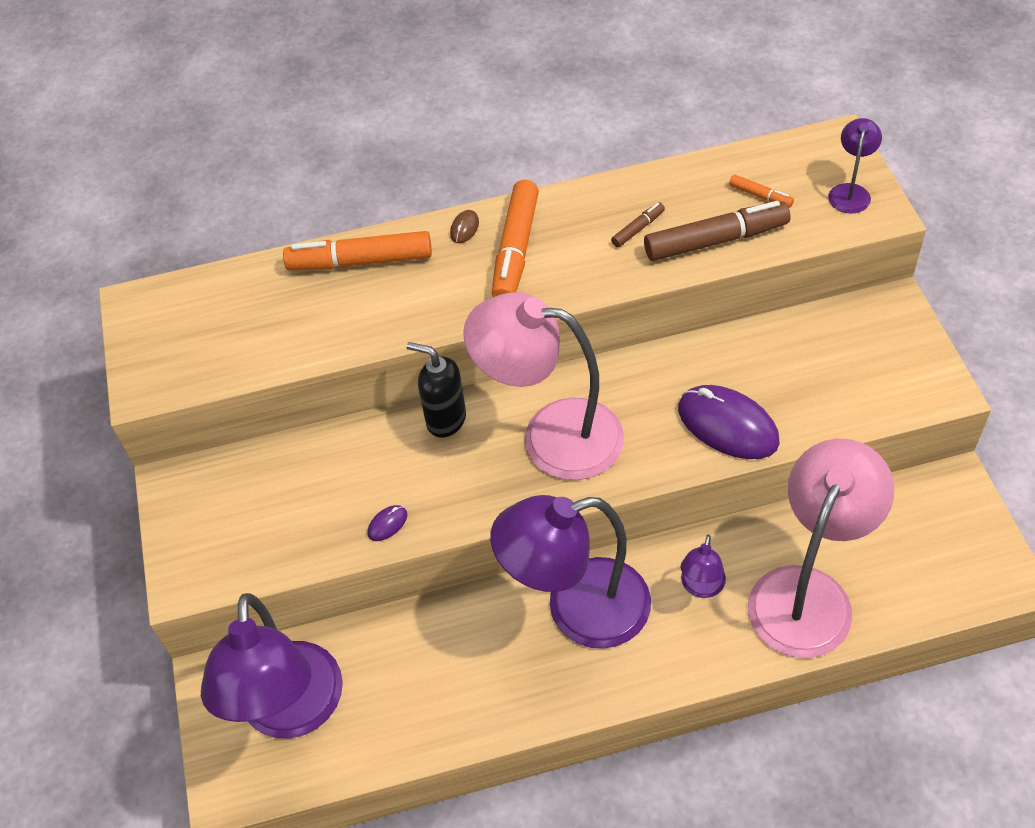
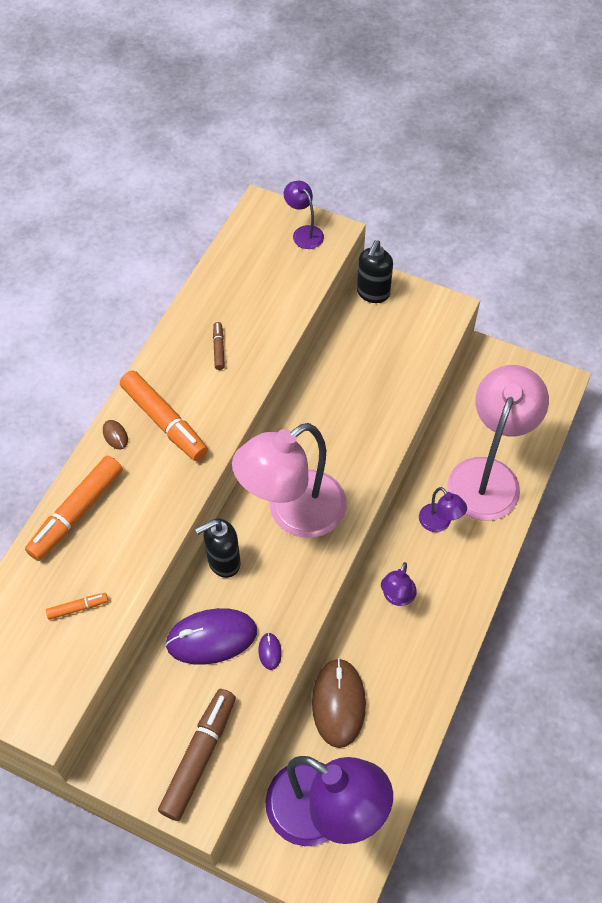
camera: 55 degrees left, 5 degrees up
(415, 642) = (338, 703): none -> brown mouse
(577, 610) = (397, 597): purple lamp -> purple lamp, size x0.44
(716, 240) = (270, 319): brown marker -> brown marker (199, 756)
(727, 425) = (374, 421): purple mouse -> purple mouse (211, 638)
(760, 196) = (261, 273): orange marker -> orange marker (78, 608)
(808, 592) = (488, 475): pink lamp -> pink lamp turned 45 degrees clockwise
(878, 315) = (373, 293): none -> black soap dispenser

